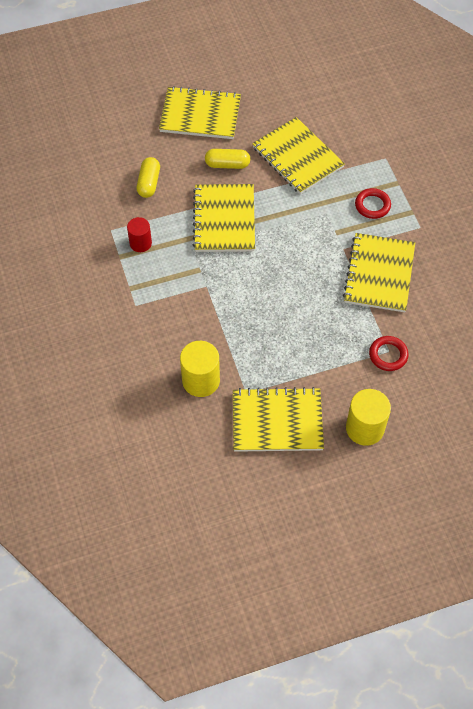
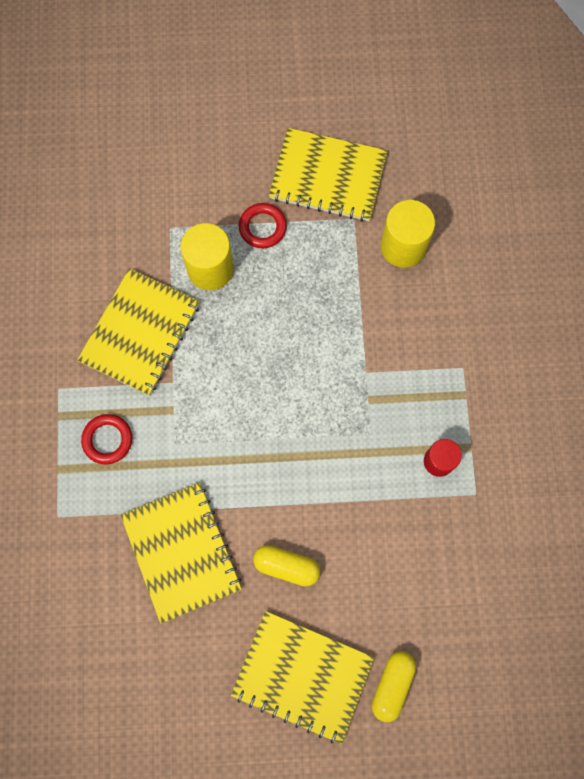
camera: 165 degrees left, 15 degrees up
(149, 183) = (407, 562): yellow capsule -> yellow capsule (392, 685)
(224, 219) = (316, 470): yellow notebook -> none
(365, 428) = (232, 145): yellow cylinder -> yellow cylinder (210, 269)
(388, 355) = (173, 223): red ring -> red ring (262, 227)

